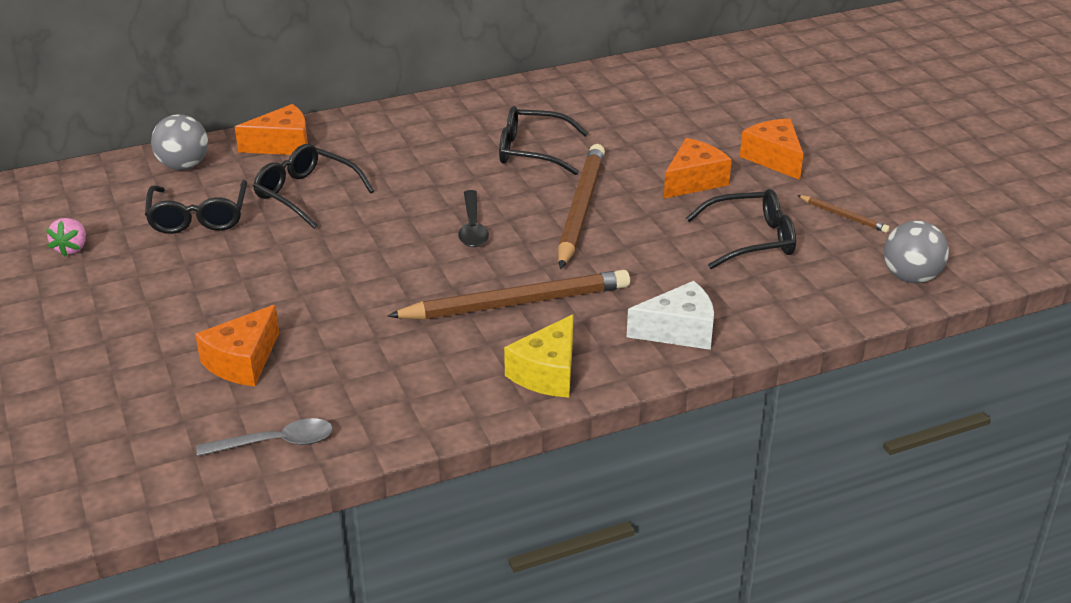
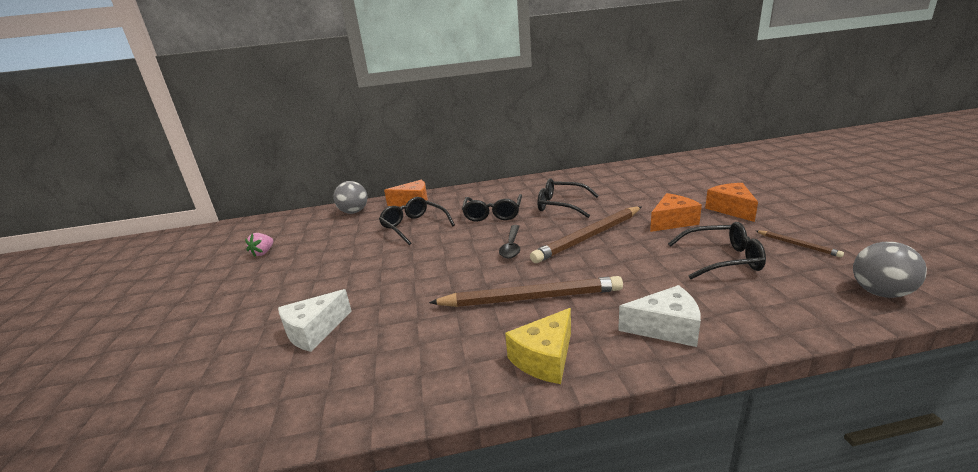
camera: 15 degrees right, 10 degrees down
(198, 217) = (345, 237): black glasses -> black glasses (493, 214)
(242, 361) = (314, 331): orange cheese -> white cheese
(276, 443) = (297, 405): grey spoon -> none
(580, 209) = (589, 237): brown pencil -> brown pencil turned 150 degrees counterclockwise

